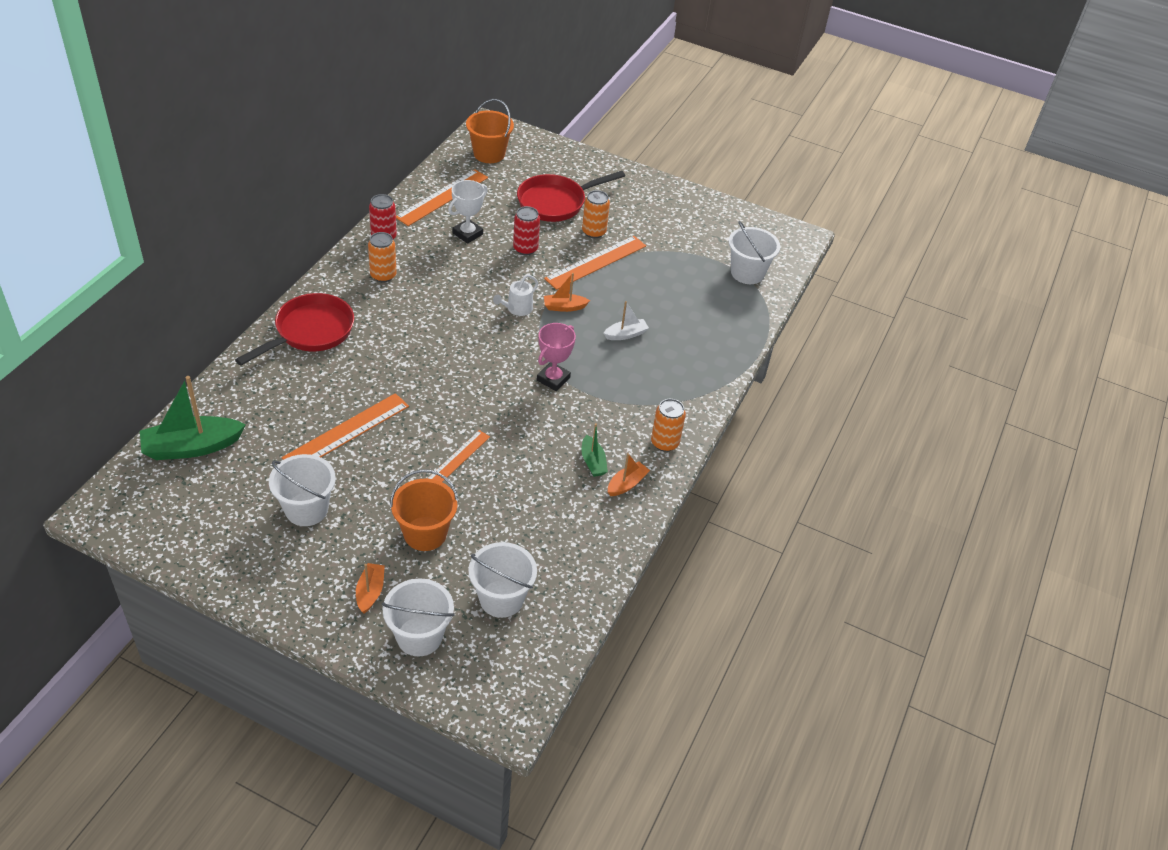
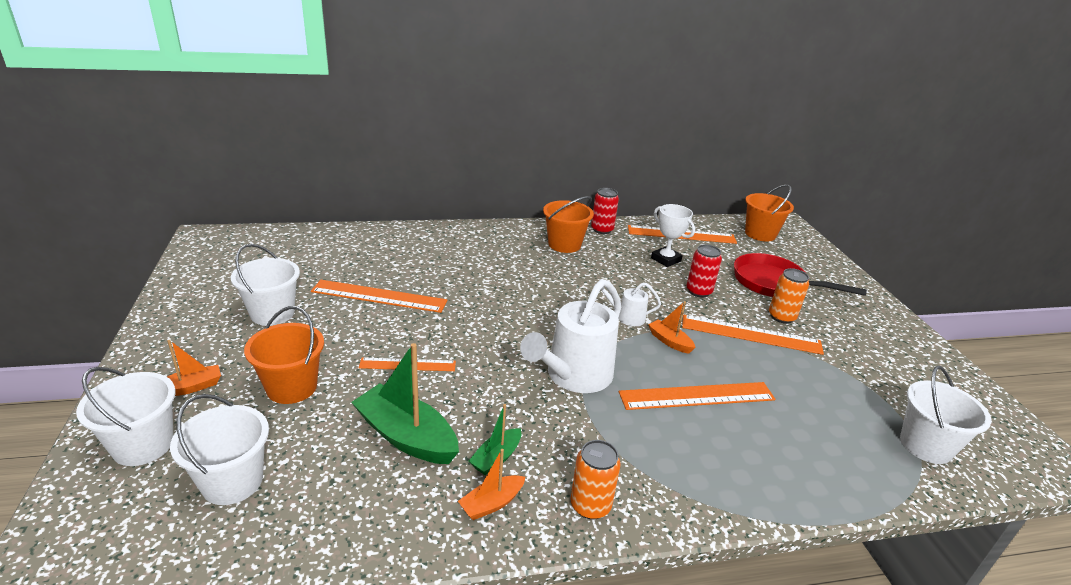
camera: 55 degrees right, 15 degrees down
(192, 447) = (298, 244): green boat -> green boat (406, 436)
(310, 332) = (466, 241): red pan -> none
(383, 275) = (564, 244): orange can -> orange bucket
(467, 234) = (666, 259): white trophy -> white trophy turned 45 degrees clockwise
(553, 379) = (574, 376): pink trophy -> white watering can
(625, 334) = (697, 396): white boat -> orange ruler
(626, 484) = (492, 503): orange boat -> orange boat turned 135 degrees clockwise

